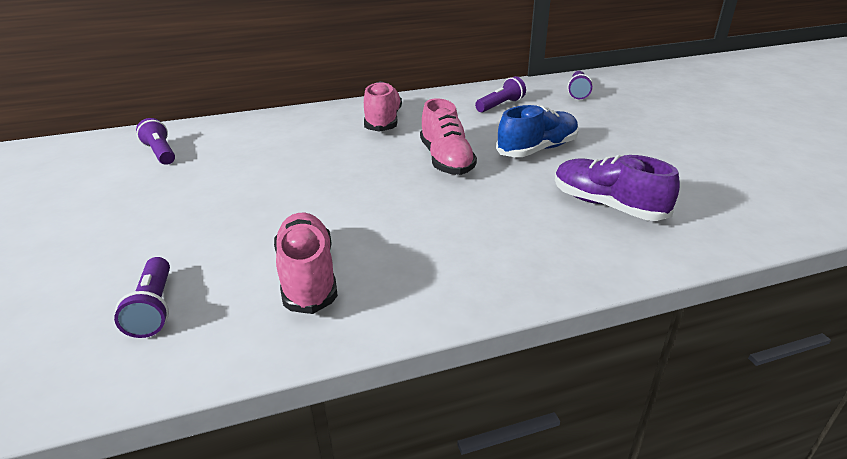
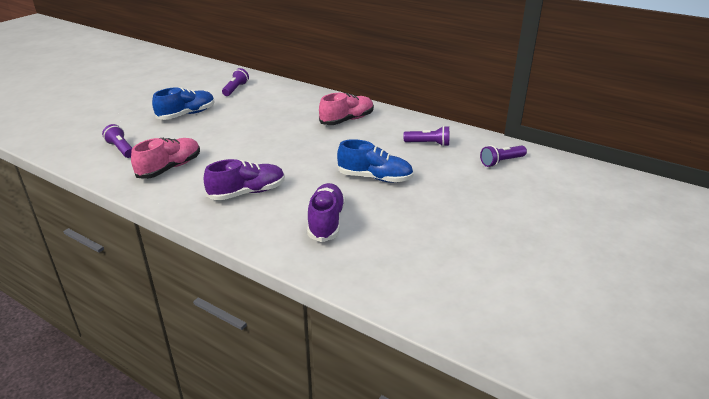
camera: 50 degrees right, 0 degrees up
(154, 308) = (121, 149): purple flashlight -> purple flashlight turned 105 degrees clockwise
(158, 210) = (187, 114): none -> blue shoe
(446, 160) = (321, 156): pink shoe -> none
(474, 234) = (247, 192): none -> purple shoe

